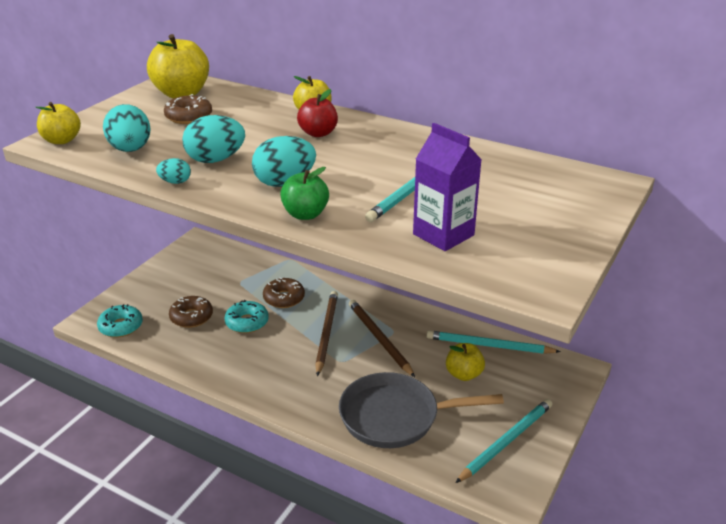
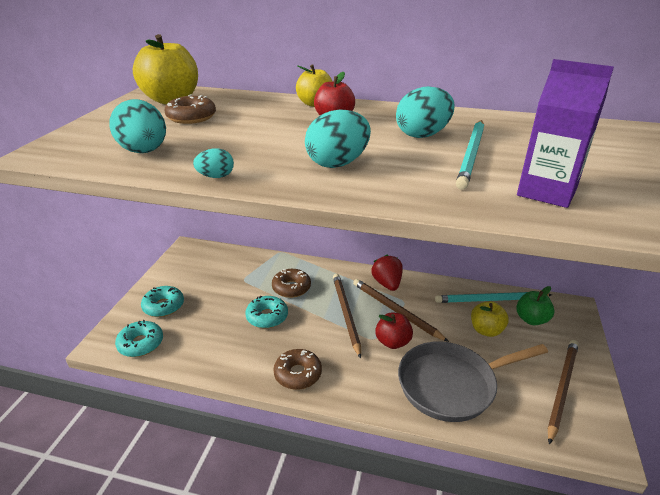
camera: 15 degrees left, 0 degrees up
(62, 140) = (56, 151): yellow apple -> none
(153, 295) = (163, 306): none -> turquoise donut
(191, 317) = (210, 321): brown donut -> brown donut (298, 374)
(215, 160) = (246, 151): turquoise egg -> turquoise egg (422, 135)
(305, 214) = (386, 191): green apple -> green apple (531, 319)
(359, 368) = (393, 342): none -> red apple
(386, 310) = (387, 284): none -> red strawberry
(506, 441) = (562, 388): turquoise pencil -> brown pencil

